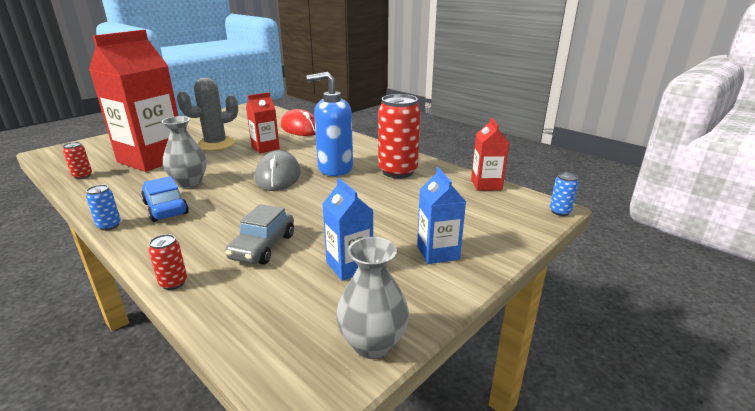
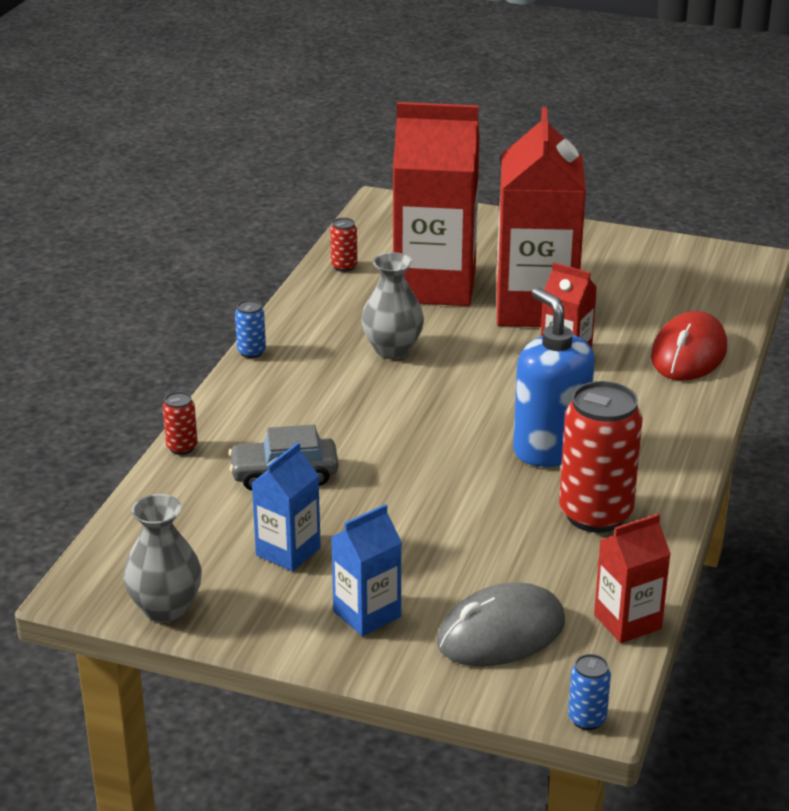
camera: 65 degrees right, 5 degrees up
(166, 208) = (316, 367): blue car -> none
(216, 144) = (535, 308): grey cactus -> red carton
(278, 176) = (475, 410): grey mouse -> grey mouse (501, 633)

